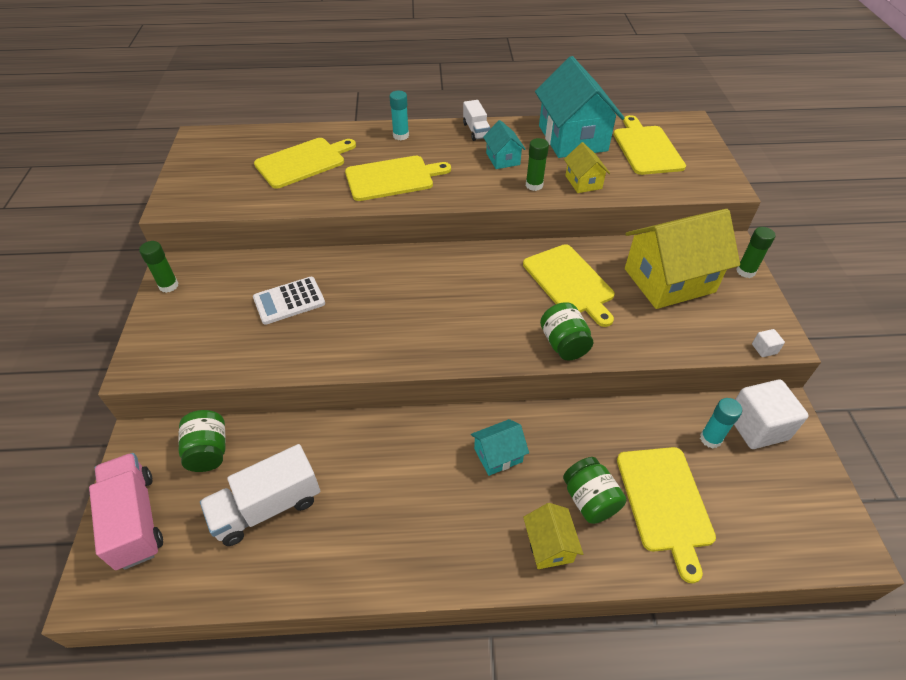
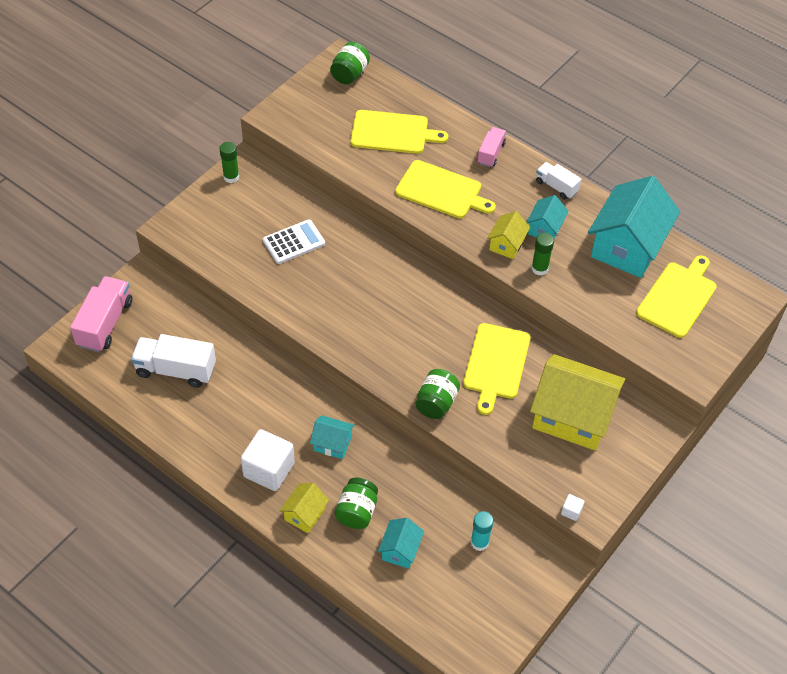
camera: 40 degrees right, 5 degrees up
(208, 451) = (172, 311): green jar -> green jar (349, 74)
(289, 301) = (294, 242): white calculator -> white calculator turned 135 degrees clockwise
(401, 136) = (491, 153): turquoise glue stick -> pink truck
(476, 130) = (556, 187): white truck -> white truck turned 105 degrees clockwise
(583, 182) = (582, 292): yellow house -> yellow house (507, 244)
(665, 502) = (400, 550): yellow cutting board -> turquoise house
(745, 271) = (643, 454): green glue stick -> none
(757, 427) = (522, 561): white cube -> white cube (269, 470)

